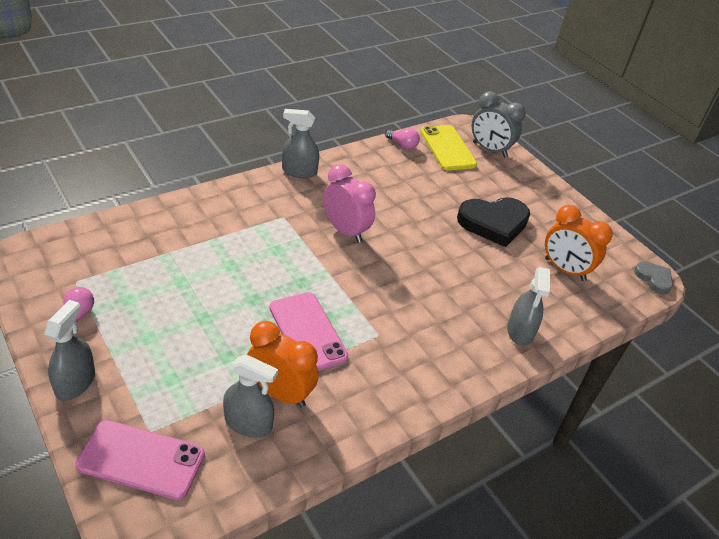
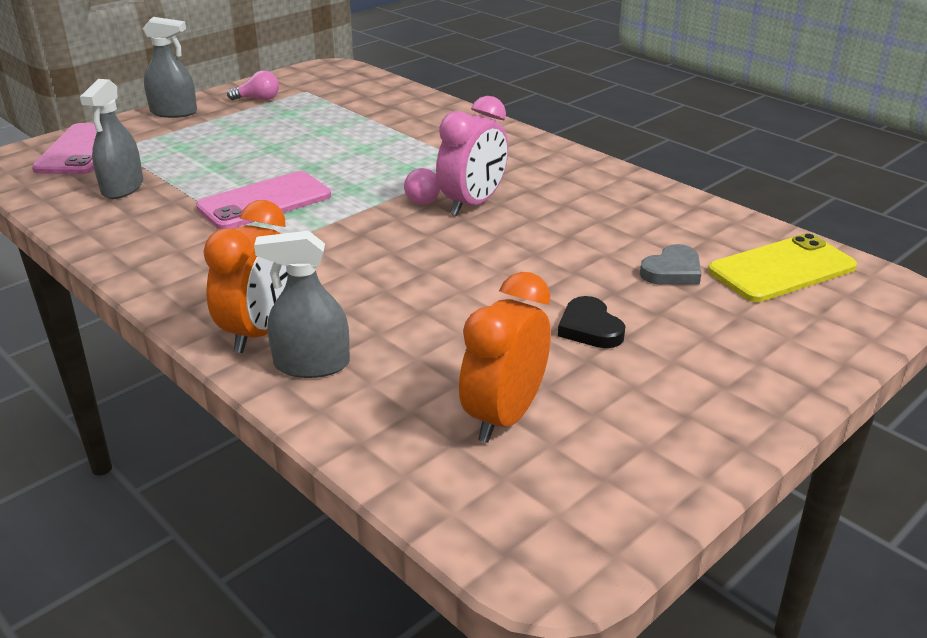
camera: 85 degrees right, 10 degrees down
(280, 393) = (165, 198): orange clock -> orange clock (260, 332)
(299, 171) = (581, 161): grey spray bottle -> none
(403, 145) = (739, 227): pink light bulb -> pink light bulb (426, 199)
(489, 150) = (833, 314): grey clock -> none
(493, 223) = (590, 328): black heart -> black heart, size x0.53
(654, 279) = (549, 563): grey heart -> grey heart (672, 271)

